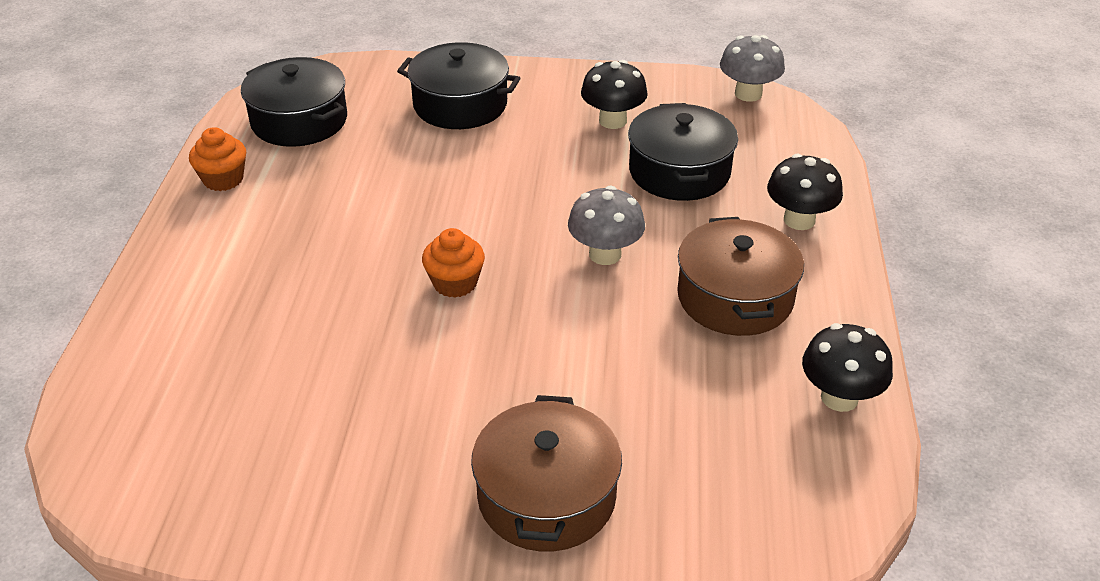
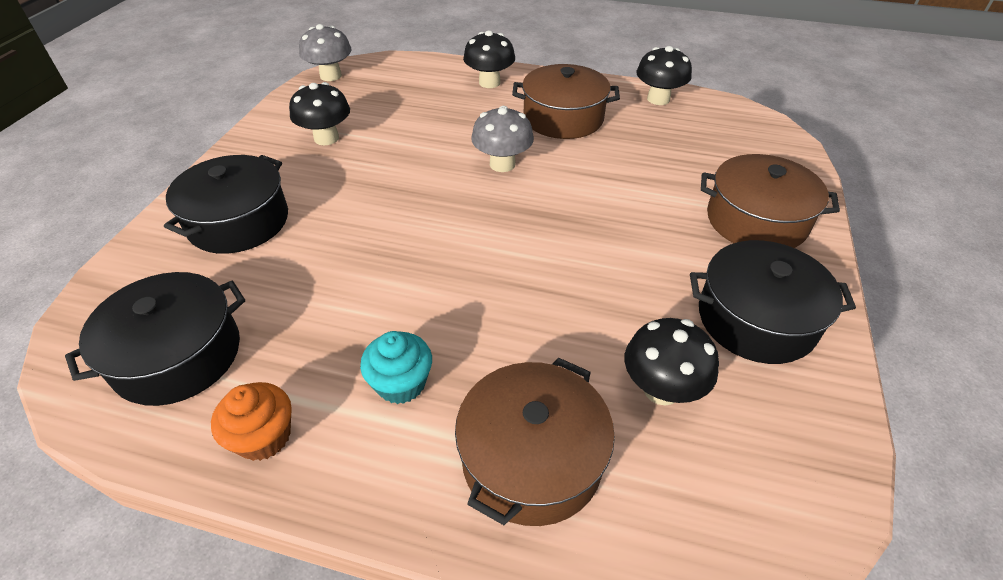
camera: 80 degrees left, 5 degrees up
(194, 317) = (531, 458): none -> brown pot
(263, 397) = (661, 389): none -> black mushroom
(271, 235) = (401, 383): none -> turquoise cupcake
(455, 283) = (518, 247): orange cupcake -> none
(679, 171) = (413, 118): black pot -> black pot (756, 319)

